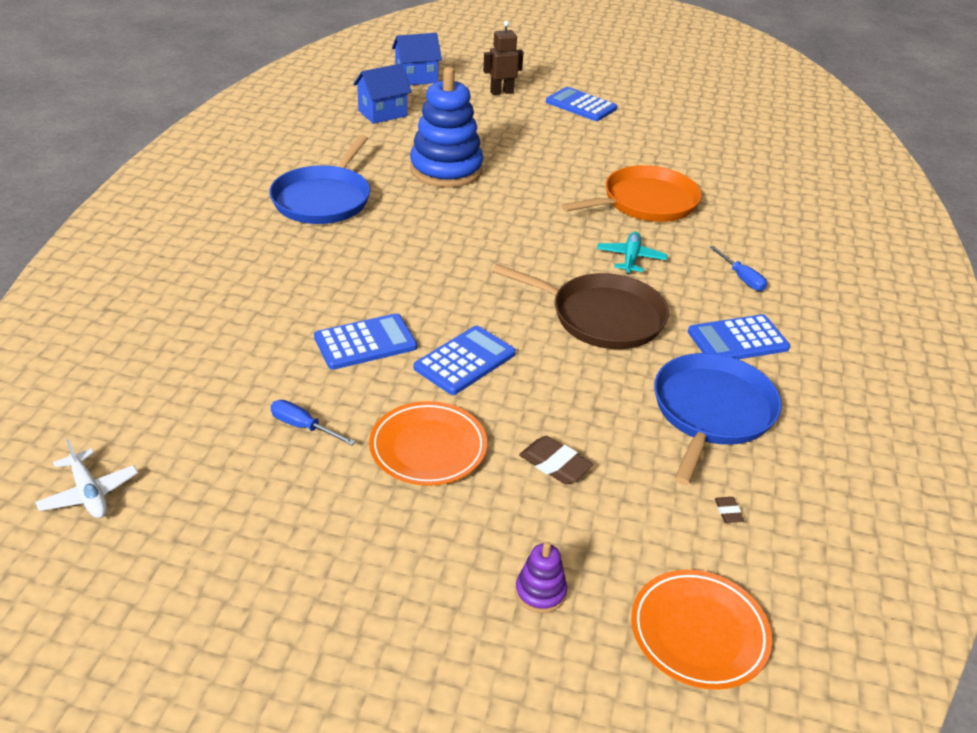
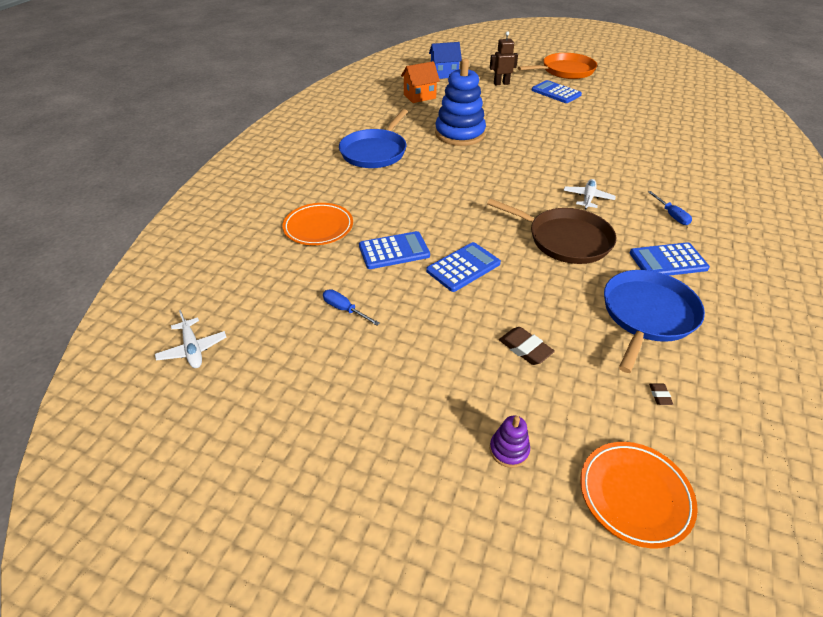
camera: 10 degrees right, 5 degrees up
(382, 113) = (420, 96): blue house -> orange house
(428, 448) = (432, 330): orange plate -> orange plate (318, 227)
(630, 258) = (588, 198): turquoise plane -> white plane
(645, 202) = (600, 159): orange pan -> orange pan (565, 71)

